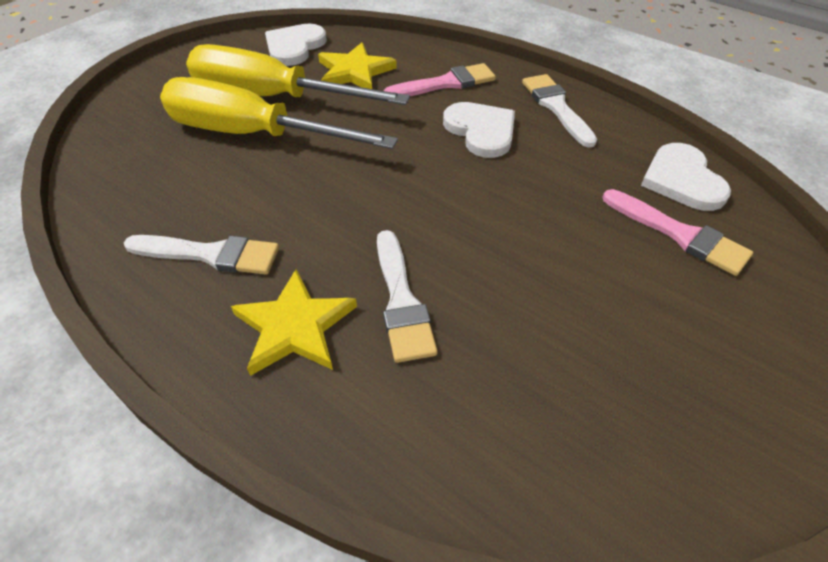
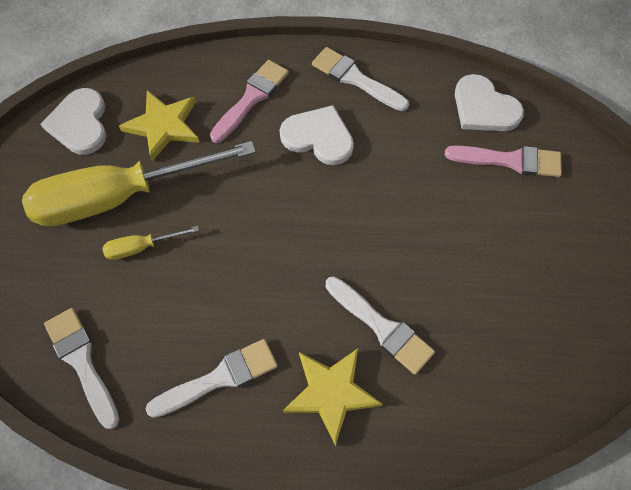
camera: 35 degrees left, 15 degrees up
(124, 183) = (82, 362): none -> white brush
(253, 135) = (141, 247): yellow screwdriver -> yellow screwdriver, size x0.41

